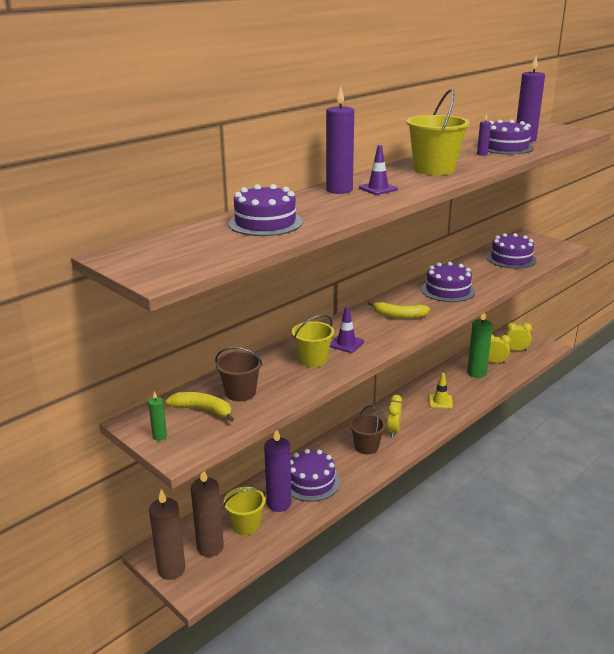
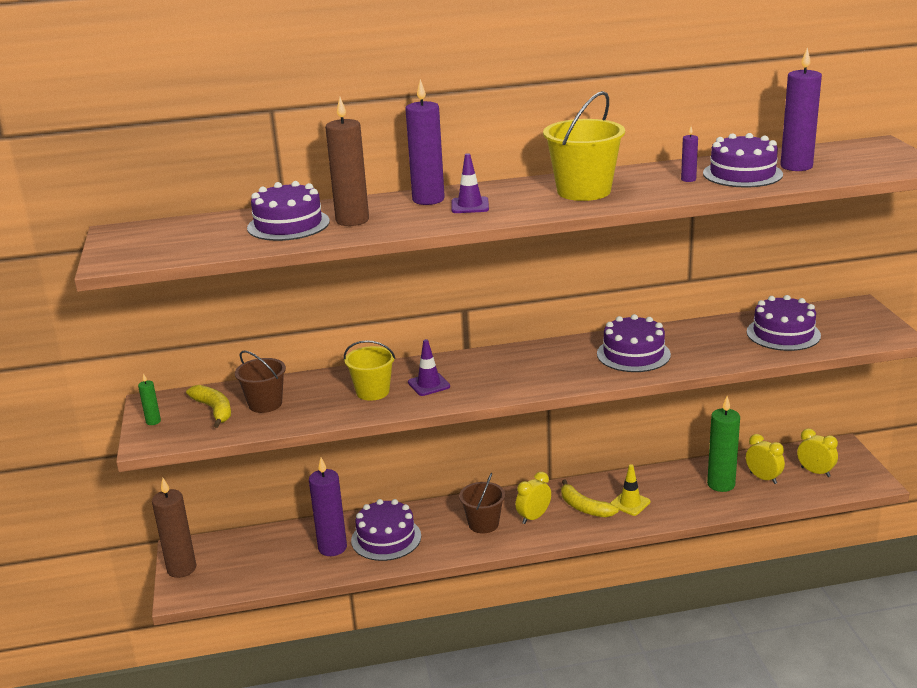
camera: 35 degrees right, 0 degrees up
(210, 547) = (231, 563): brown candle -> brown candle (352, 220)
(246, 525) = (282, 555): yellow bucket -> none
(399, 316) = (530, 369): yellow banana -> yellow banana (584, 507)

